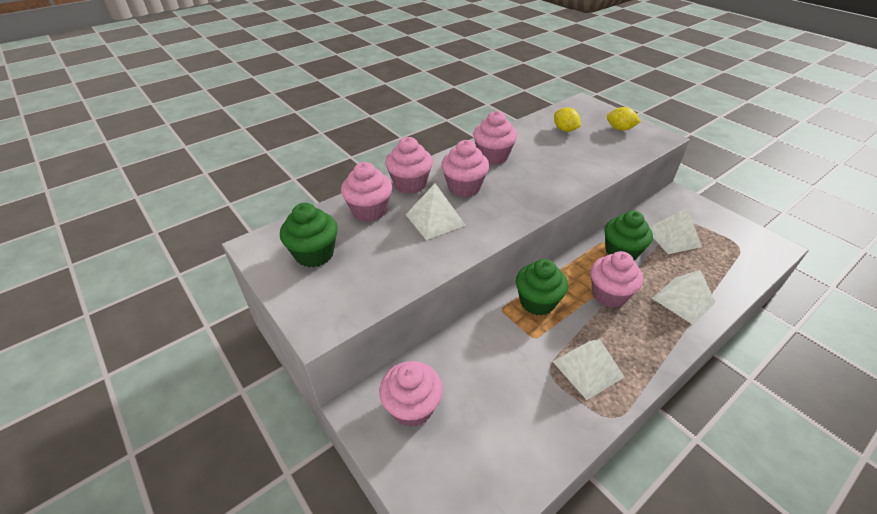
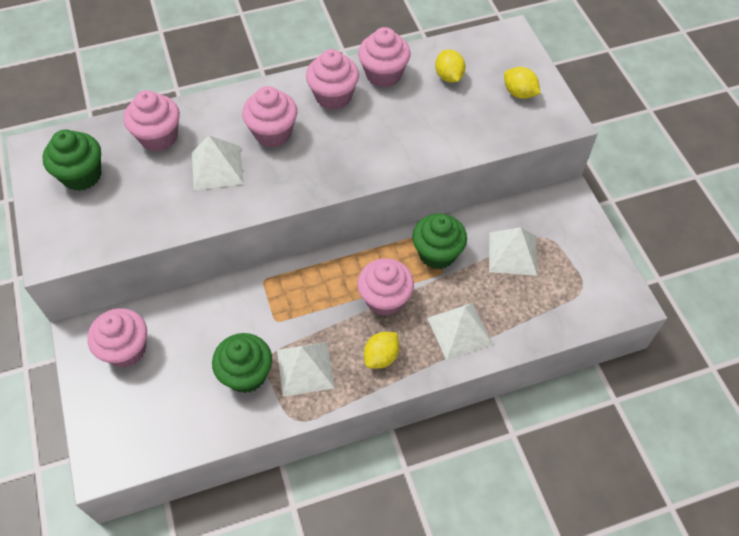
camera: 20 degrees right, 15 degrees up
(410, 184) = (219, 112): pink cupcake -> pink cupcake (383, 74)
(537, 302) = (304, 284): green cupcake -> green cupcake (246, 374)
(642, 338) = (381, 357): none -> yellow lemon

